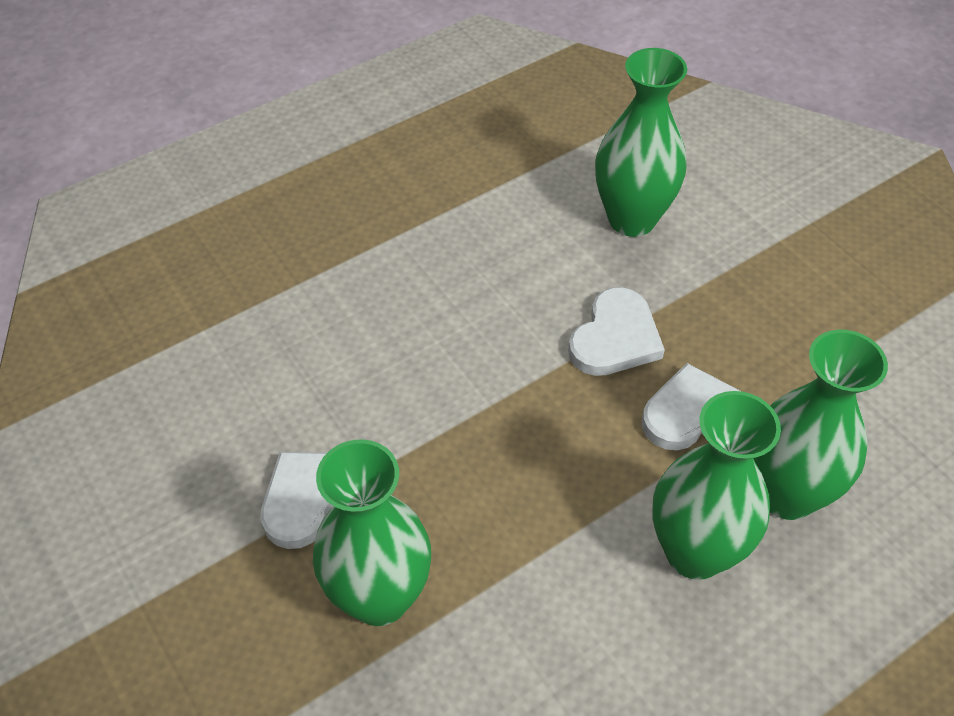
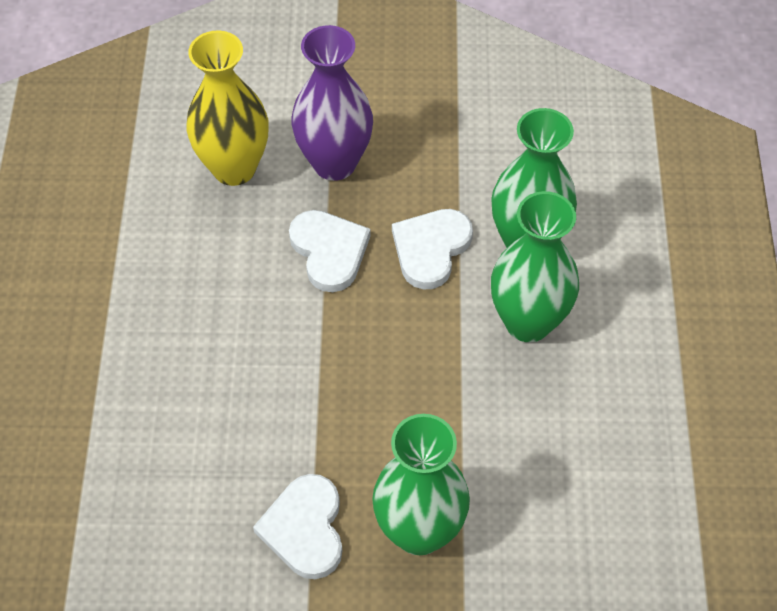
camera: 55 degrees left, 5 degrees up
(632, 219) = (234, 168): green vase -> yellow vase
(711, 284) = (334, 163): none -> purple vase

